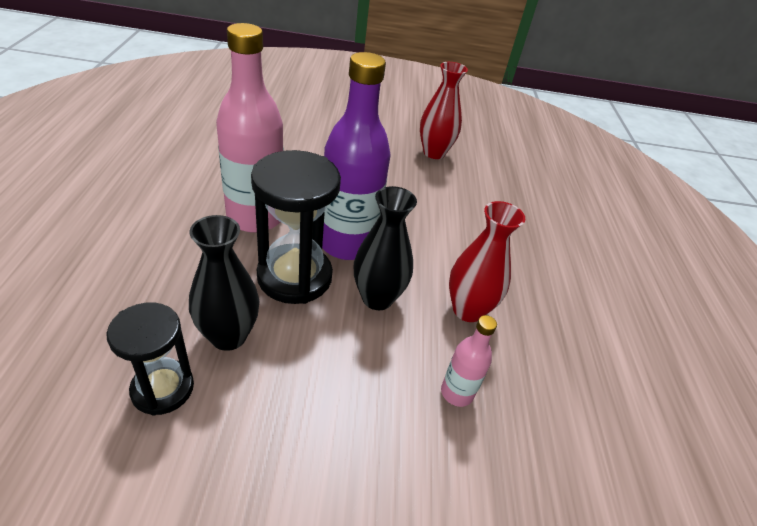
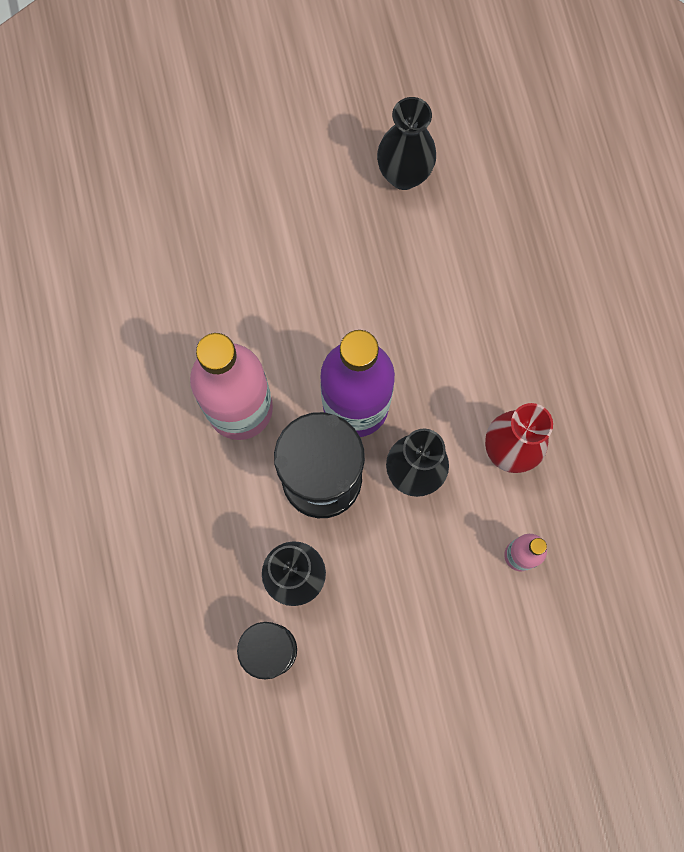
camera: 10 degrees left, 35 degrees up
(434, 153) = (404, 175): red vase -> black vase

